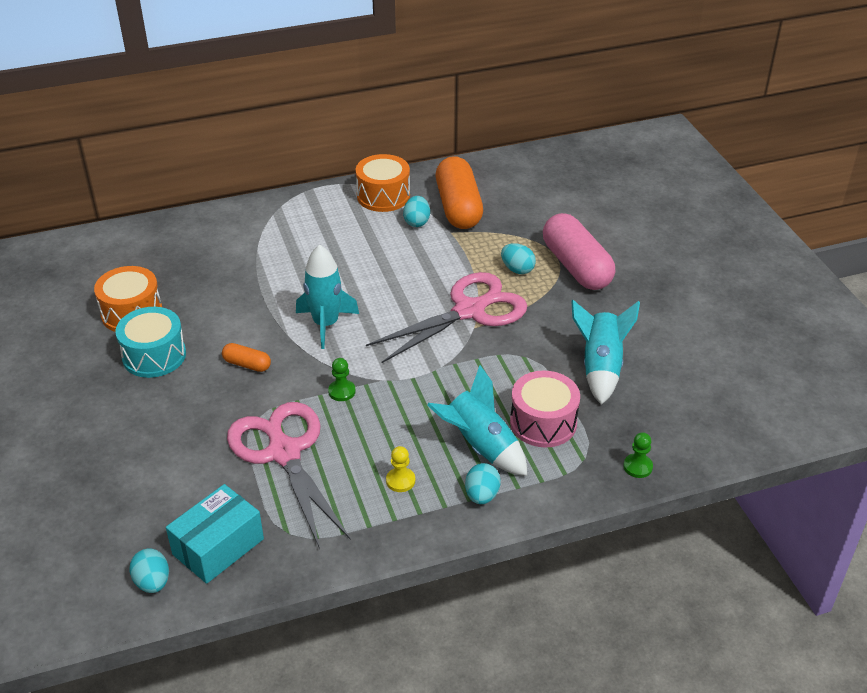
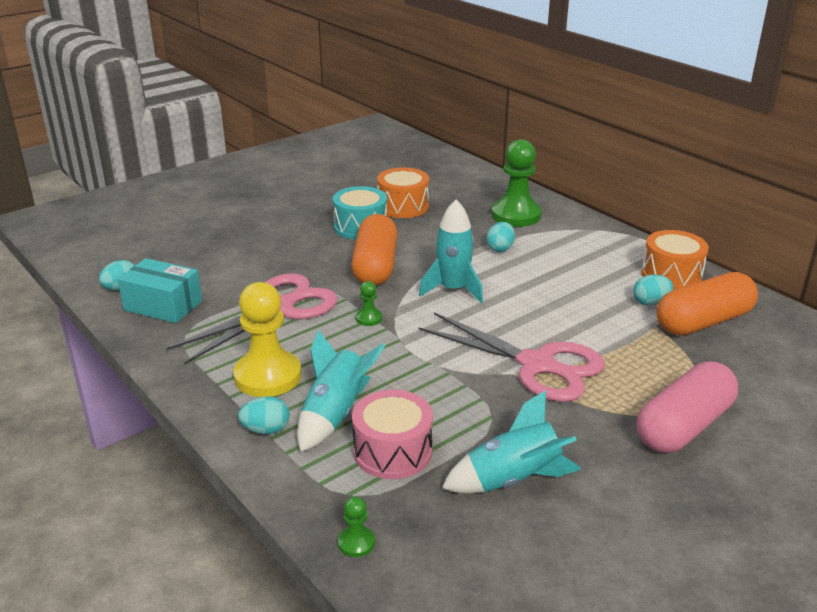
camera: 70 degrees right, 10 degrees down
(214, 244) = (516, 215): none -> green pawn
(247, 364) = (375, 266): orange capsule -> orange capsule, size x2.18
(400, 481) = (268, 376): yellow pawn -> yellow pawn, size x2.27
(517, 269) = (635, 383): turquoise egg -> turquoise egg (500, 248)

